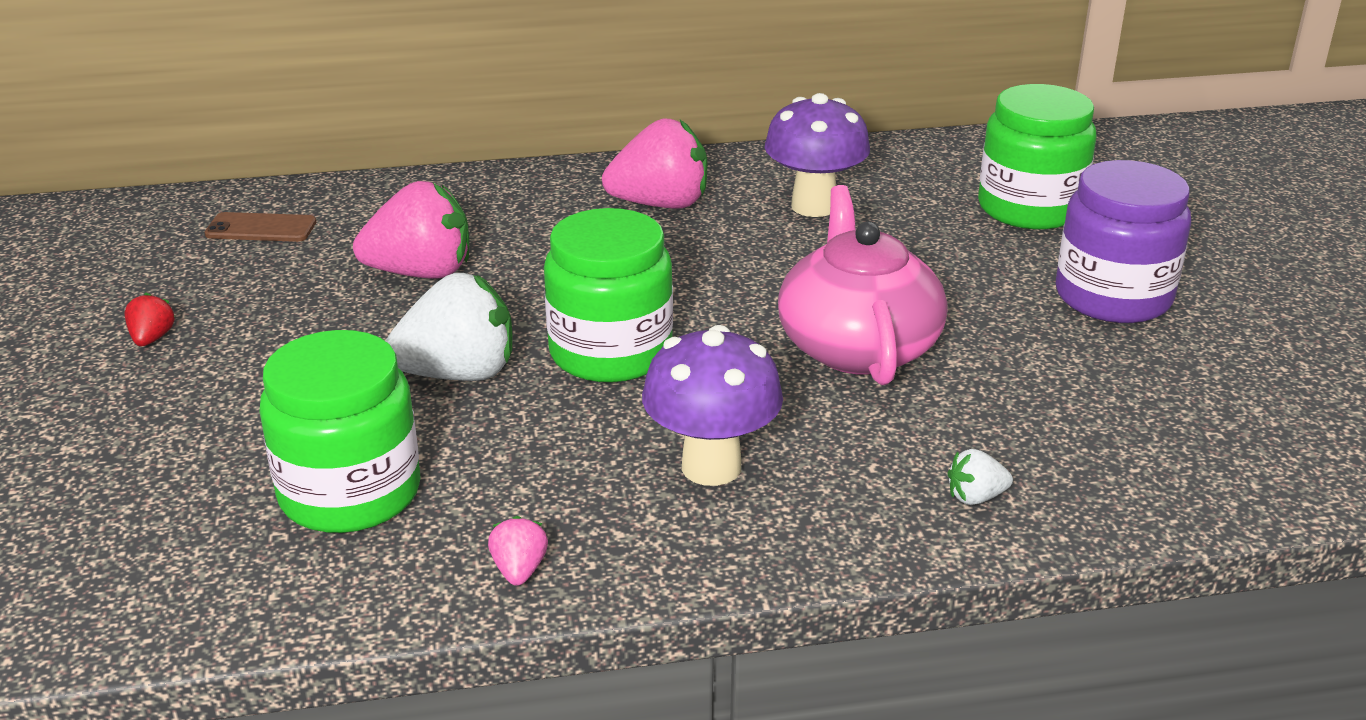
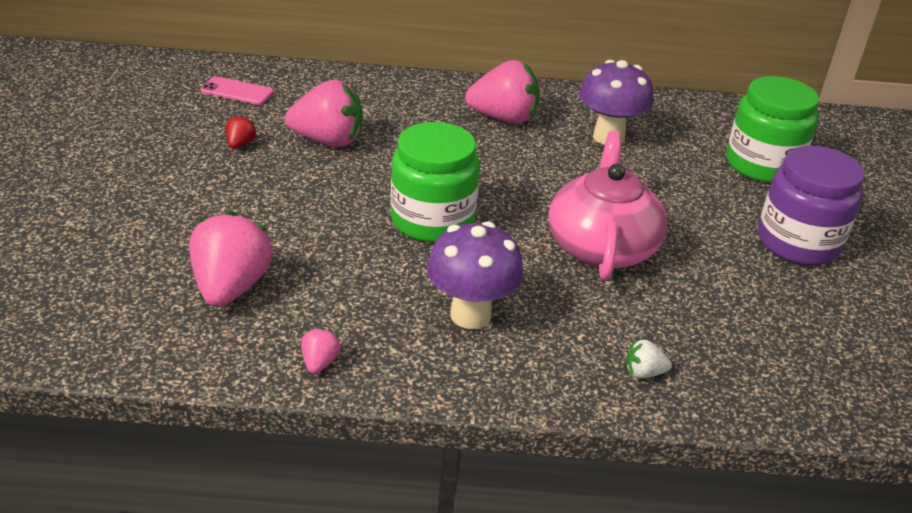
camera: 10 degrees right, 5 degrees up
(152, 339) = (144, 157): red strawberry -> red strawberry (240, 144)
(261, 228) = (237, 91): brown phone -> pink phone
(350, 493) = (231, 287): green jar -> pink strawberry
(458, 374) = (328, 217): white strawberry -> none

